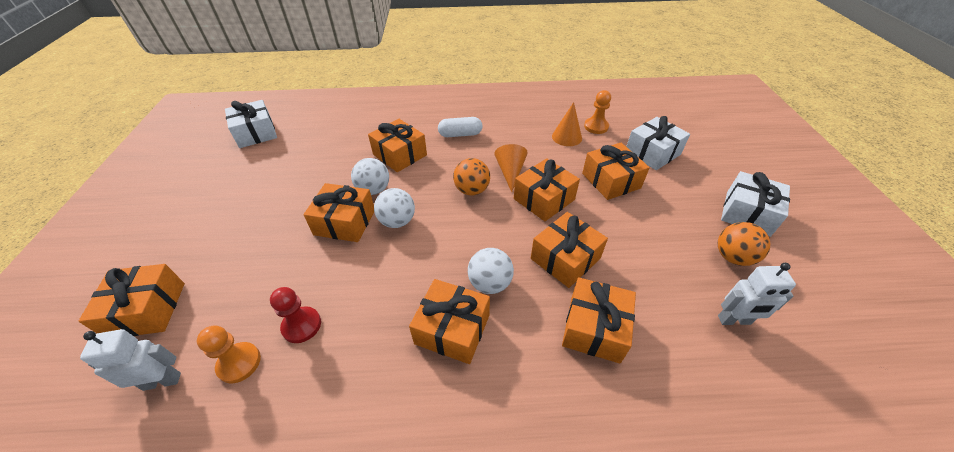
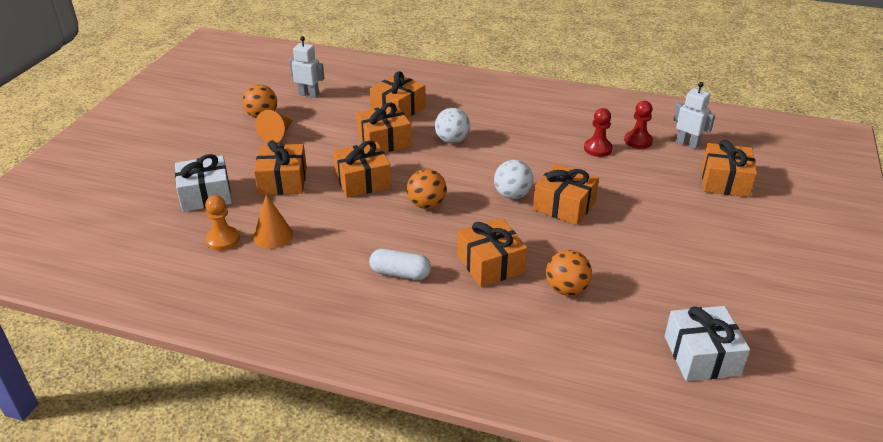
camera: 160 degrees left, 10 degrees down
(162, 381) = (687, 144): white robot -> white robot turned 150 degrees counterclockwise
(239, 363) = (638, 141): orange pawn -> red pawn
(341, 151) = (566, 289): none -> orange ball
(374, 190) = (530, 229): white ball -> none
(452, 329) = (491, 126): orange gift -> none
(510, 172) = (374, 212): orange cone -> orange cone (277, 134)
(747, 213) = (206, 133): white gift -> none

